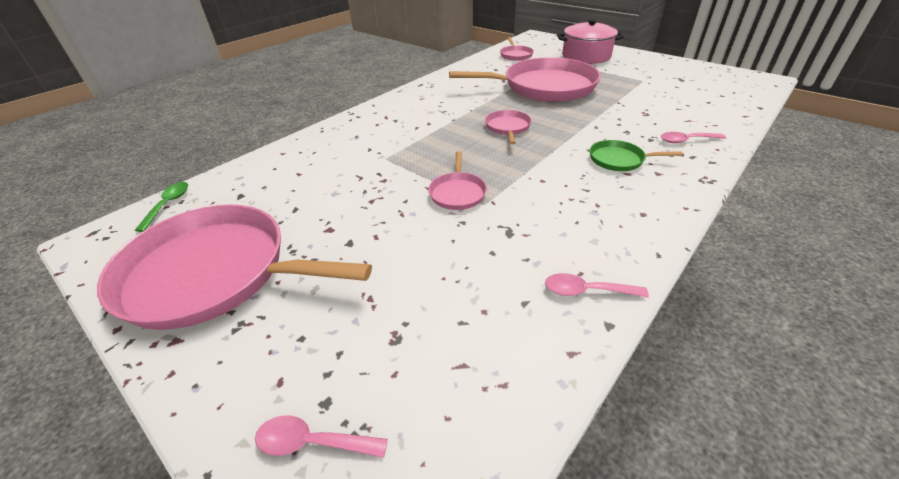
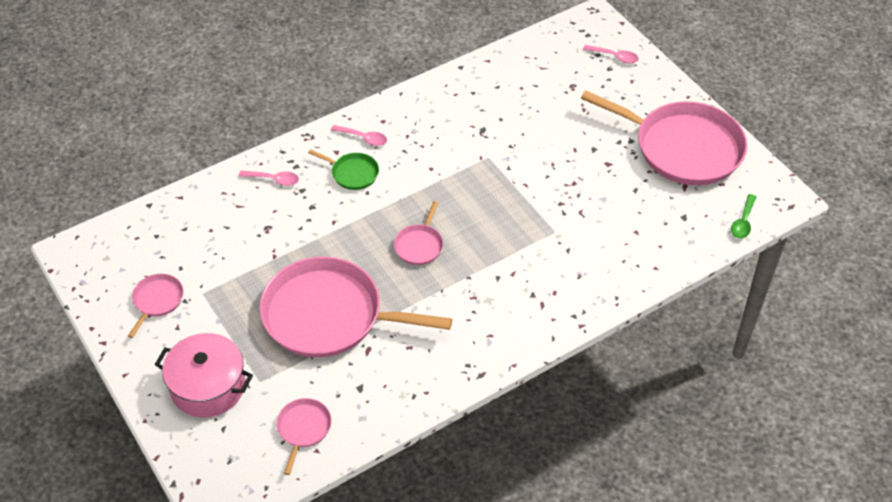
camera: 165 degrees left, 10 degrees up
(457, 192) = (504, 173): pink pan -> pink pan (157, 301)
(586, 291) = (459, 84): pink spoon -> pink spoon (363, 138)

